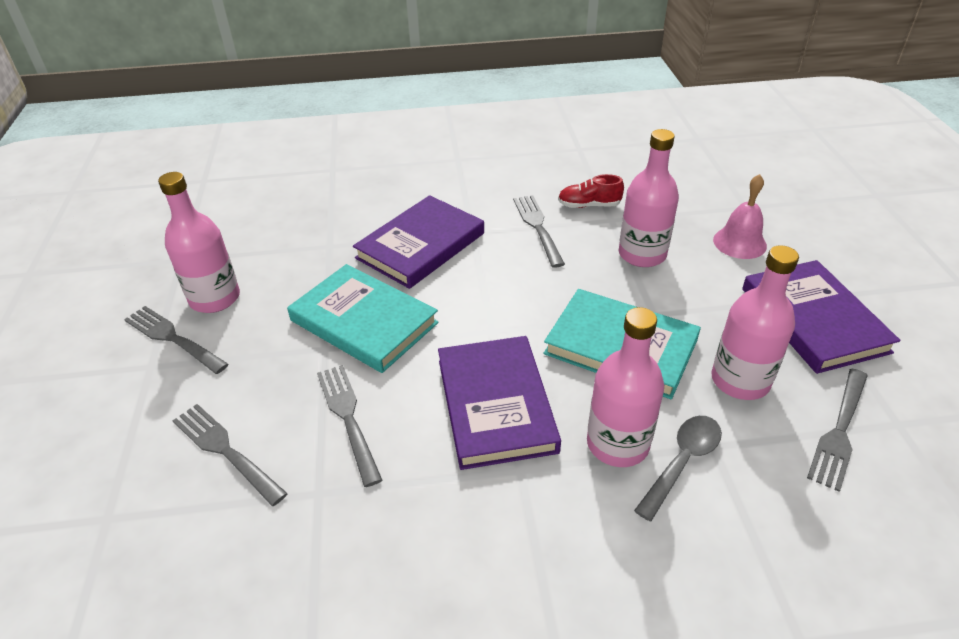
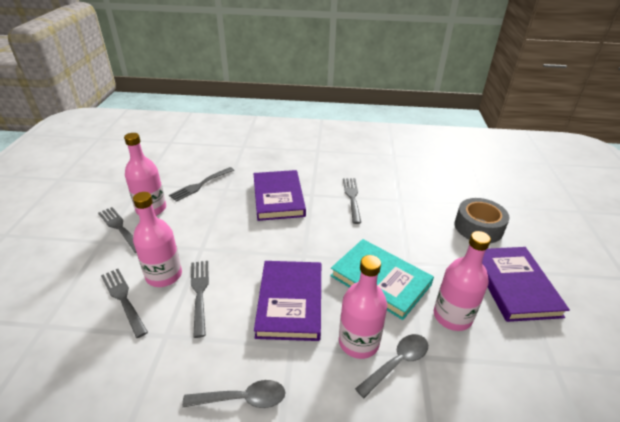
camera: 10 degrees right, 5 degrees down
(364, 321) = (229, 237): turquoise book -> none
(420, 245) = (278, 197): purple book -> purple book turned 60 degrees counterclockwise
(472, 560) = (242, 399): none -> grey spoon
(589, 205) = (388, 189): red shoe -> none
(642, 254) = (412, 224): pink bottle -> pink bottle (164, 275)
(739, 242) = (478, 227): pink bell -> grey tape
(839, 430) = (511, 363): grey fork -> grey fork (201, 184)

